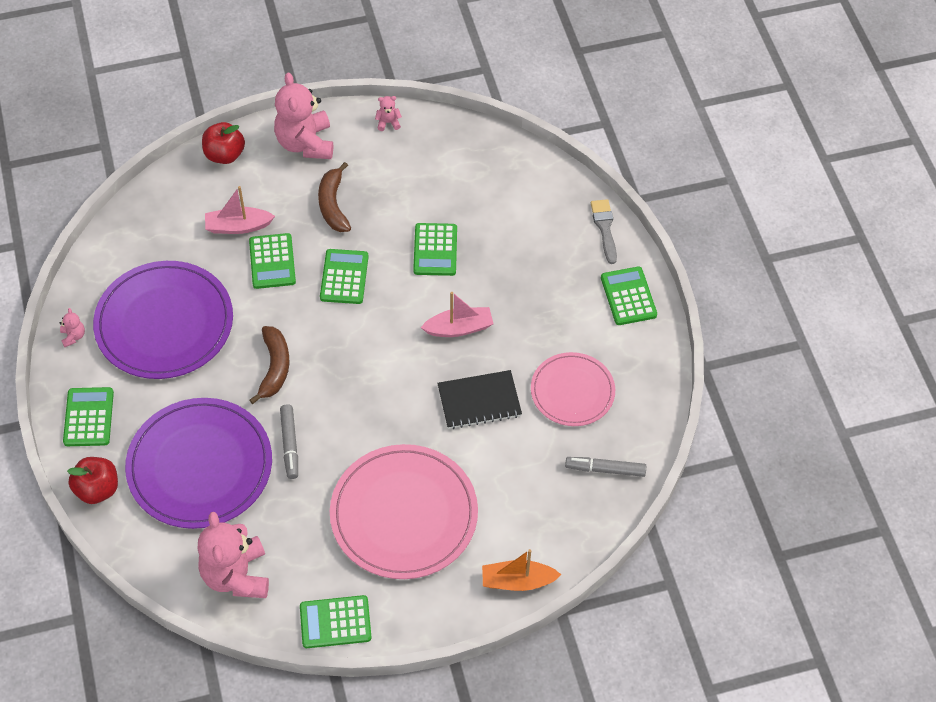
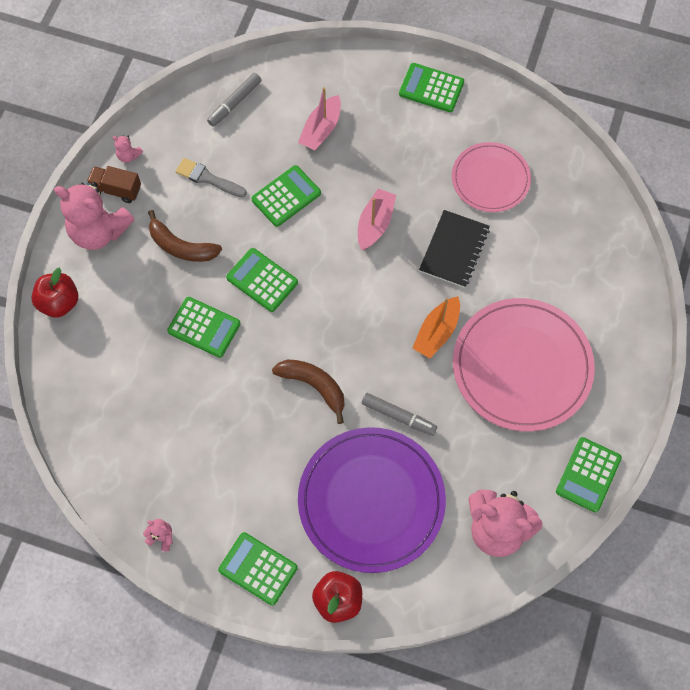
camera: 55 degrees left, 10 degrees up
(164, 323) = (204, 451): purple plate -> none
(238, 226) = (146, 334): pink boat -> pink boat (321, 129)
(351, 132) = (116, 189): none -> brown truck
(388, 122) = (128, 156): pink teddy bear -> pink teddy bear turned 90 degrees counterclockwise
(435, 250) = (286, 196): green calculator -> green calculator turned 75 degrees counterclockwise
(517, 581) = (633, 319): orange boat -> orange boat (437, 332)
(604, 228) = (356, 65): grey brush -> grey brush (208, 178)
(605, 469) = (575, 199): grey marker -> grey marker (235, 103)

